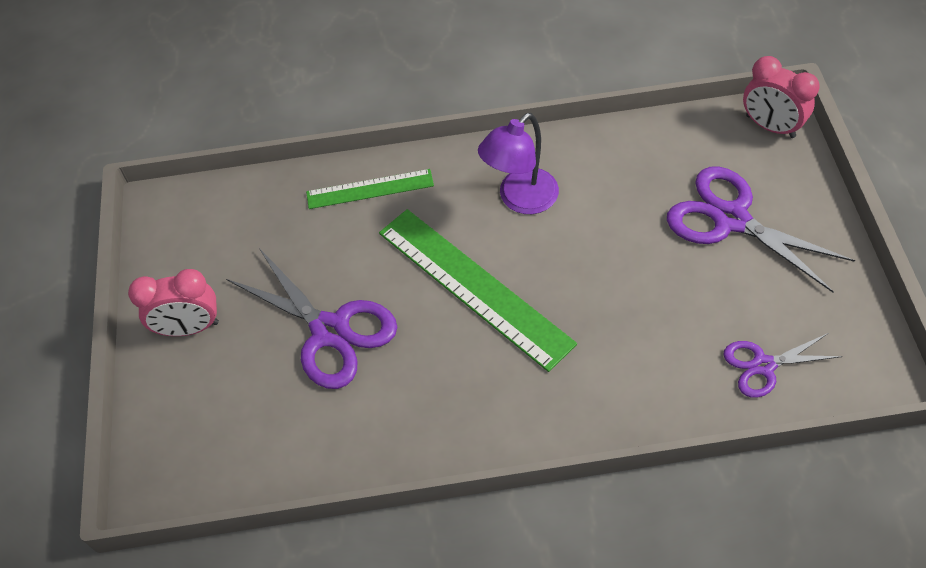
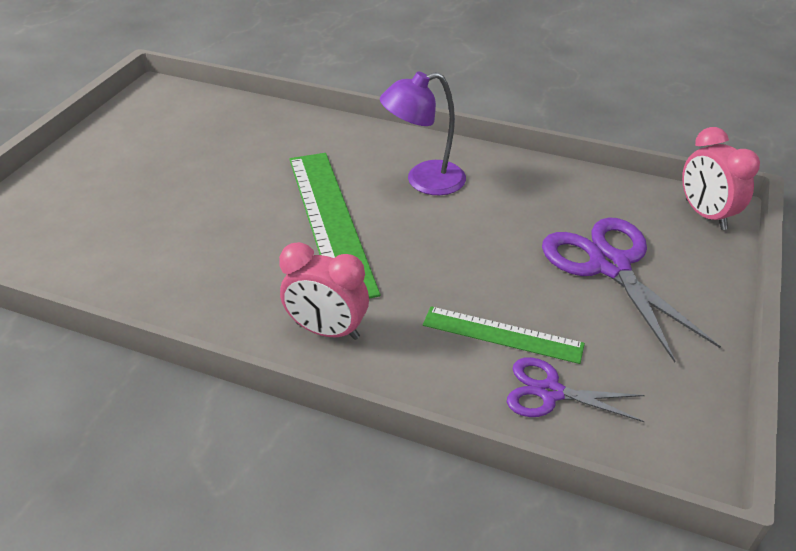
camera: 25 degrees right, 15 degrees down
(189, 328) = (96, 161): pink clock -> pink clock (327, 330)
(330, 331) = (190, 203): purple scissors -> none
(370, 189) = (310, 132): green ruler -> green ruler (502, 334)

